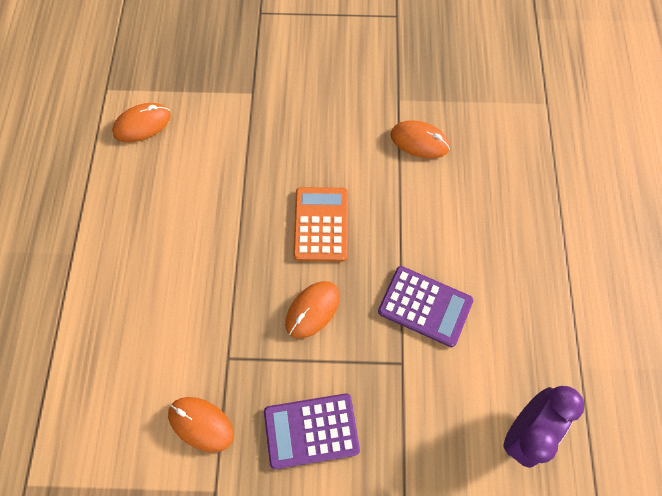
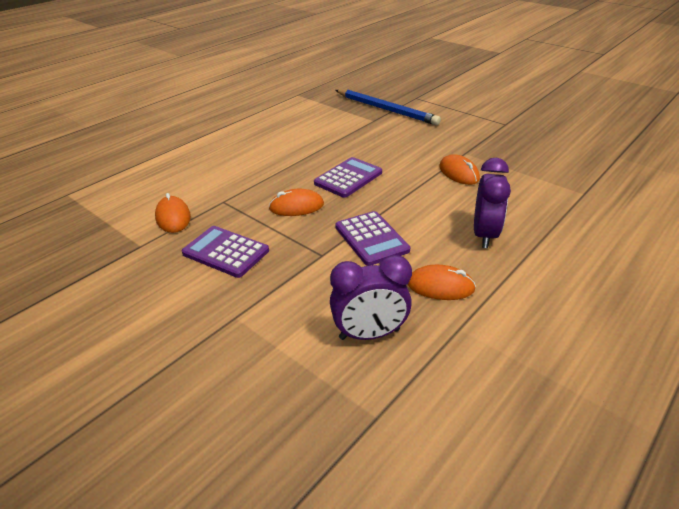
camera: 40 degrees right, 30 degrees down
(142, 124) = (299, 110): orange mouse -> orange mouse (440, 286)
(247, 60) = (386, 109): none -> blue pencil
(321, 224) = (348, 178): orange calculator -> purple calculator
(512, 228) = (484, 235): none -> purple clock

